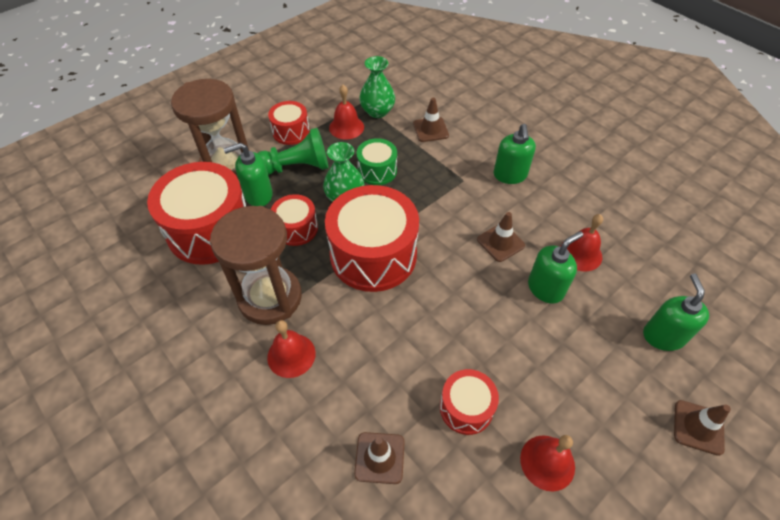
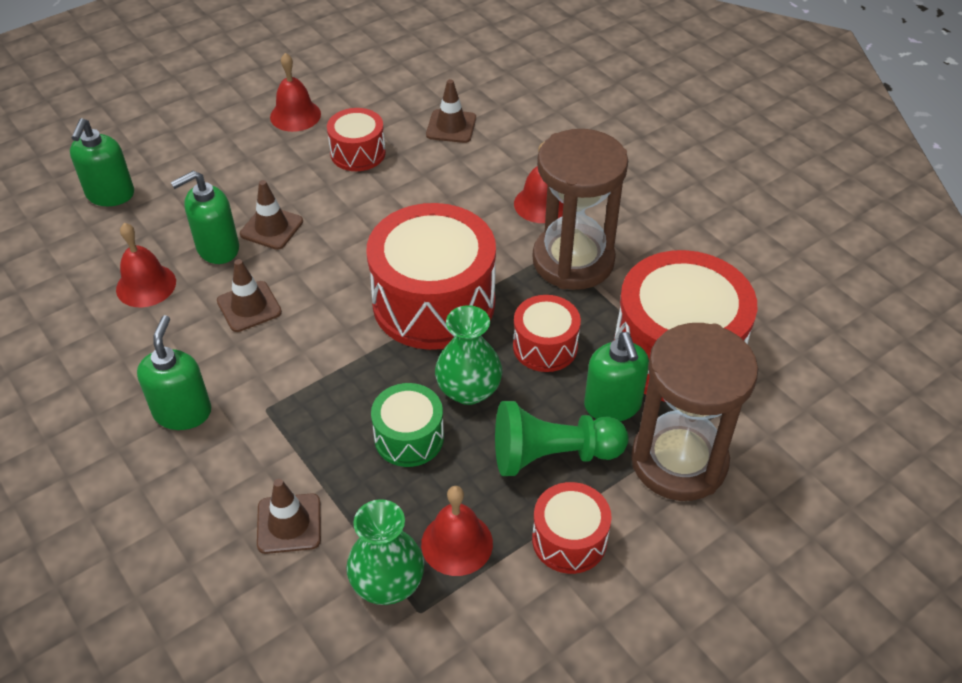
camera: 175 degrees left, 5 degrees down
(258, 195) = (612, 405): green soap dispenser -> green soap dispenser turned 90 degrees clockwise
(698, 427) = (136, 127): brown traffic cone -> brown traffic cone (271, 228)

